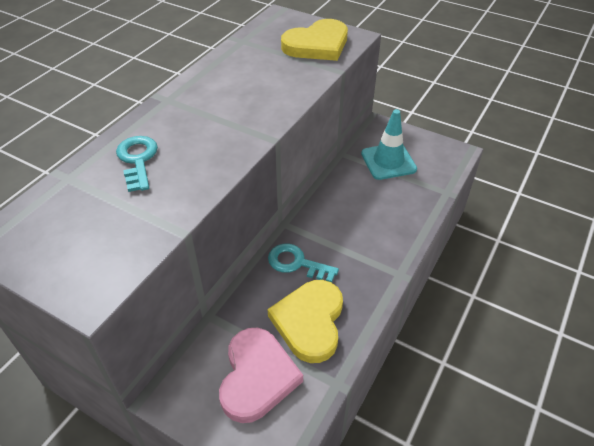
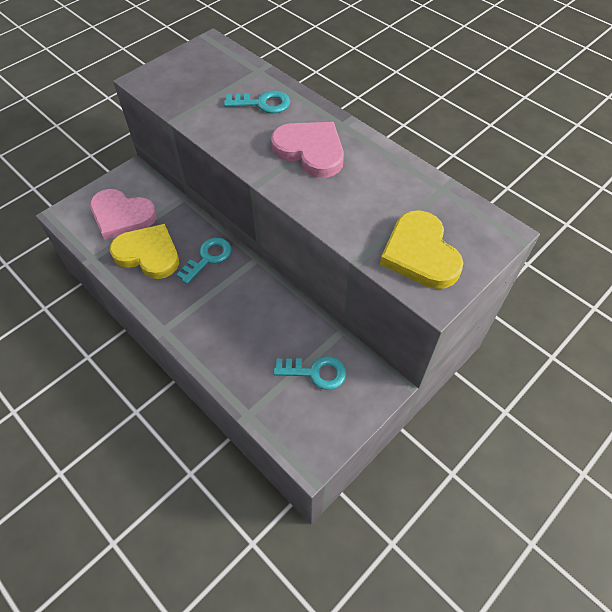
camera: 105 degrees right, 10 degrees up
(213, 113) = (310, 151): none -> pink heart
(388, 161) = (316, 372): turquoise traffic cone -> turquoise key

